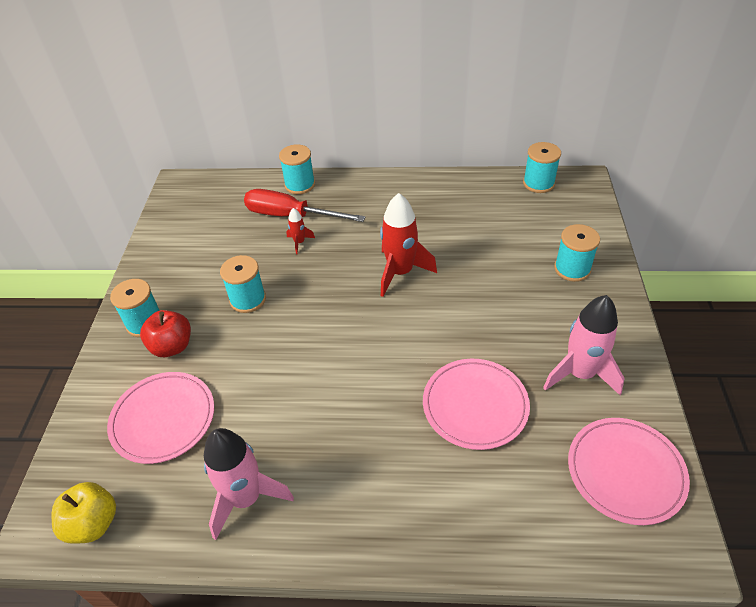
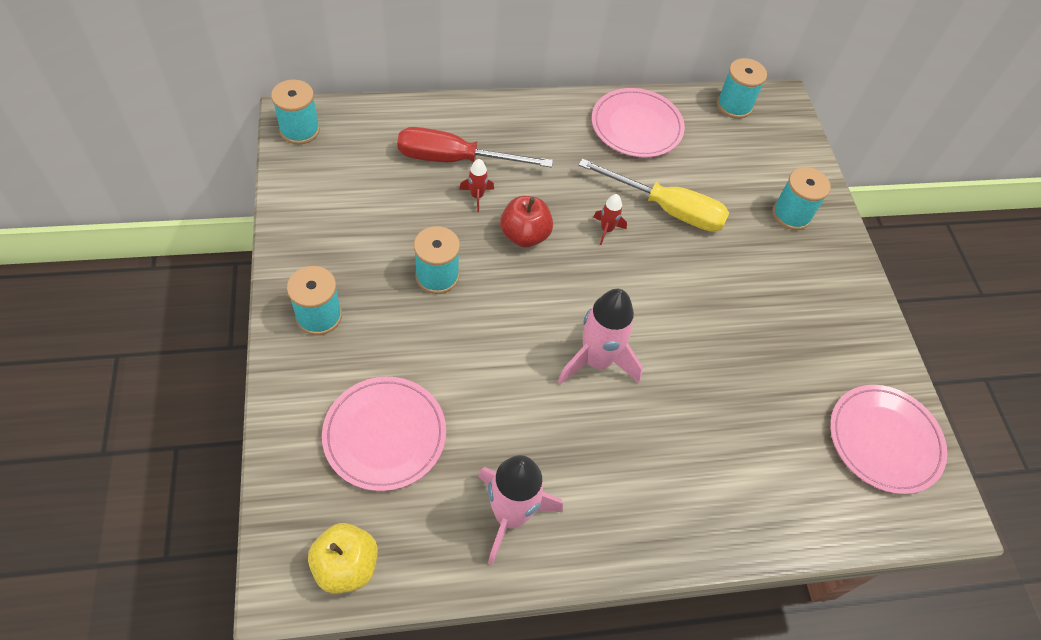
camera: 20 degrees left, 10 degrees up
(172, 346) = (364, 344): red apple -> red apple (524, 235)
(300, 185) = (453, 115): turquoise spool -> turquoise spool (300, 130)
(400, 272) = (606, 230): red rocket -> red rocket, size x0.47
(458, 259) = (667, 209): none -> yellow screwdriver
(475, 405) = (725, 384): pink plate -> pink plate (636, 126)
(580, 374) = (822, 338): pink rocket -> pink rocket (596, 361)

